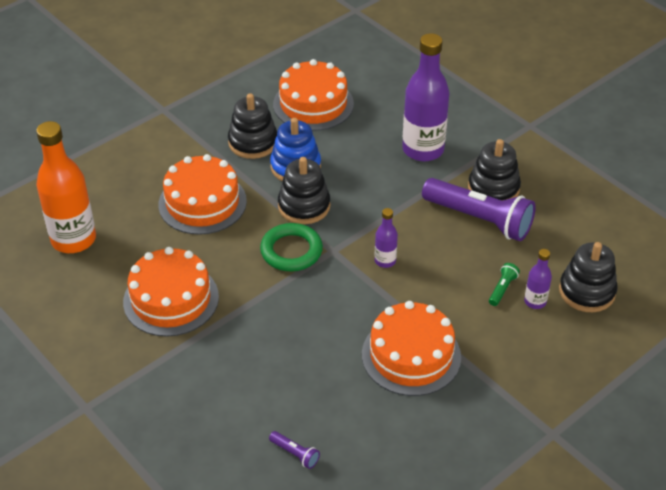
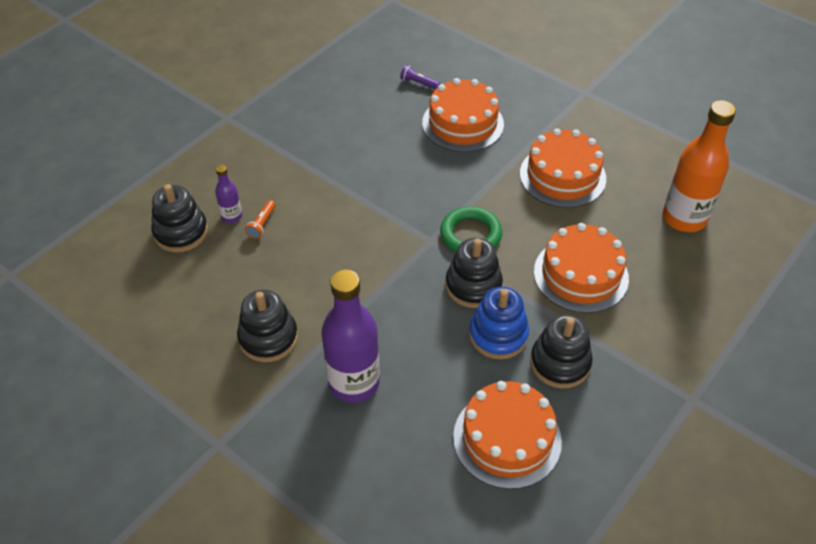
camera: 170 degrees right, 5 degrees up
(385, 261) = (377, 237): purple bottle -> none
(411, 355) = (341, 157): orange cake -> orange cake (463, 123)
(479, 219) = (284, 295): purple flashlight -> none
(502, 289) = (262, 224): green flashlight -> orange flashlight

